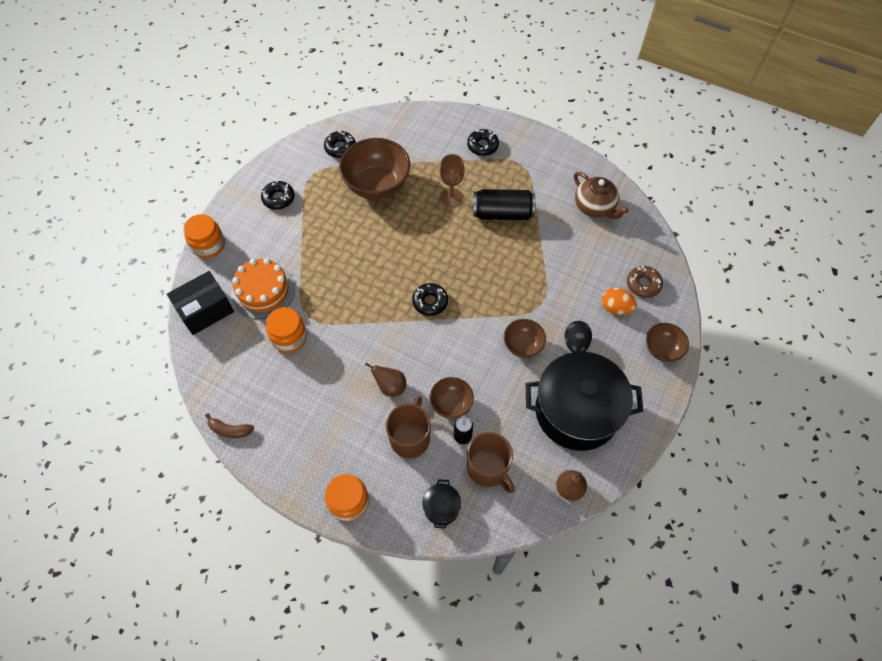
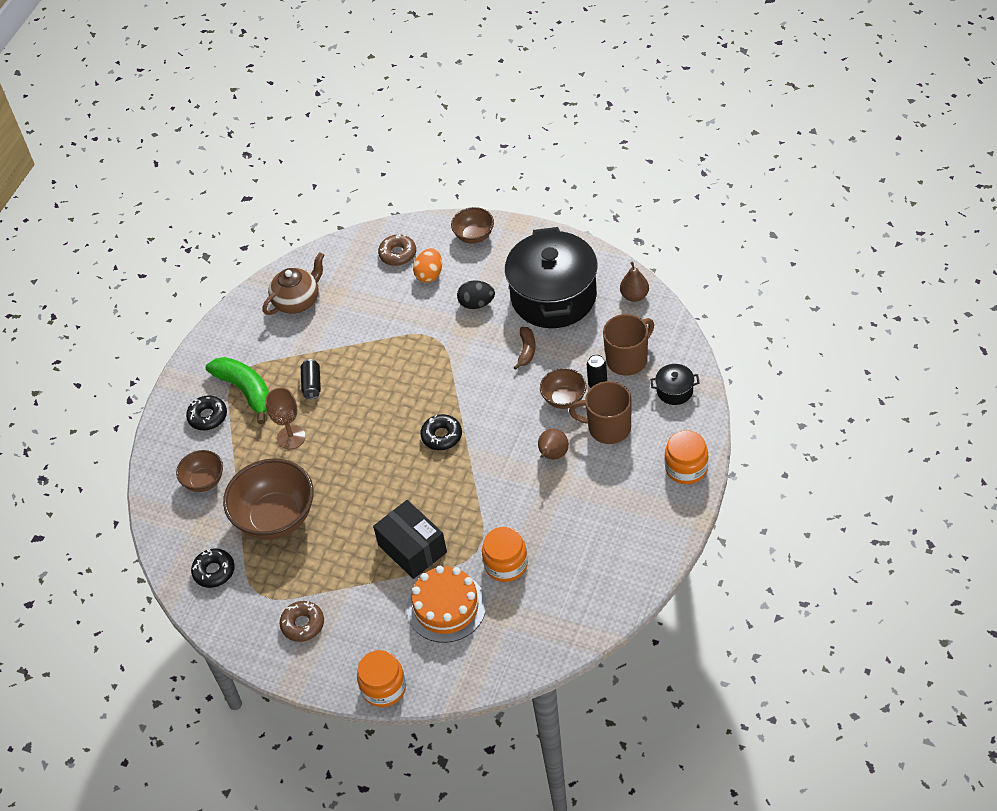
camera: 90 degrees left, 10 degrees down
(205, 310) = (481, 663): black box -> black box (412, 549)
(230, 430) = (630, 595): brown banana -> brown banana (526, 351)
(278, 198) = (303, 624): black donut -> brown donut
(502, 213) = (312, 384): black can -> black can, size x0.54
(503, 170) = (246, 391): none -> green banana
(522, 345) = (485, 347): brown bowl -> brown bowl (204, 481)

